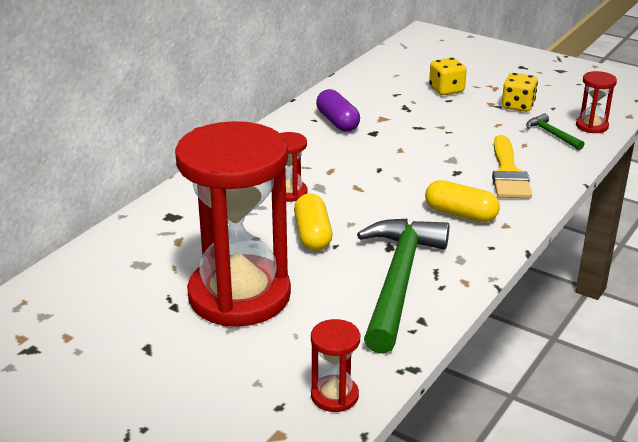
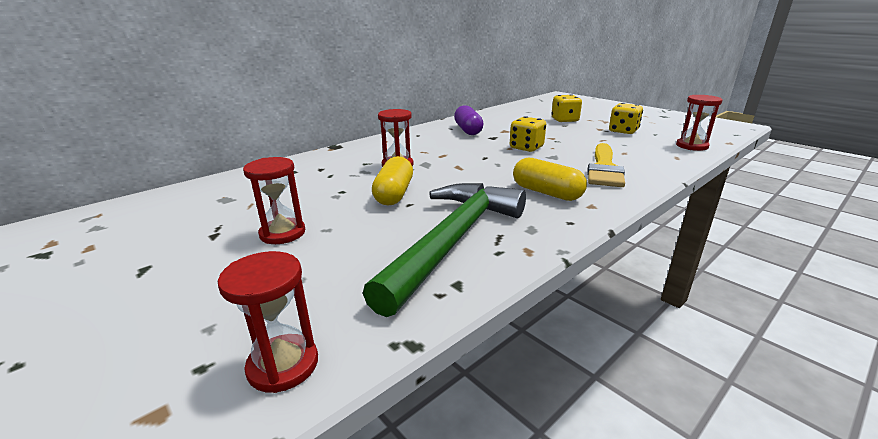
camera: 15 degrees right, 5 degrees down
(239, 295) = (282, 233): red hourglass -> red hourglass, size x0.41
(418, 148) = (526, 148): none -> yellow dice
(552, 134) = (652, 148): green hammer -> none

